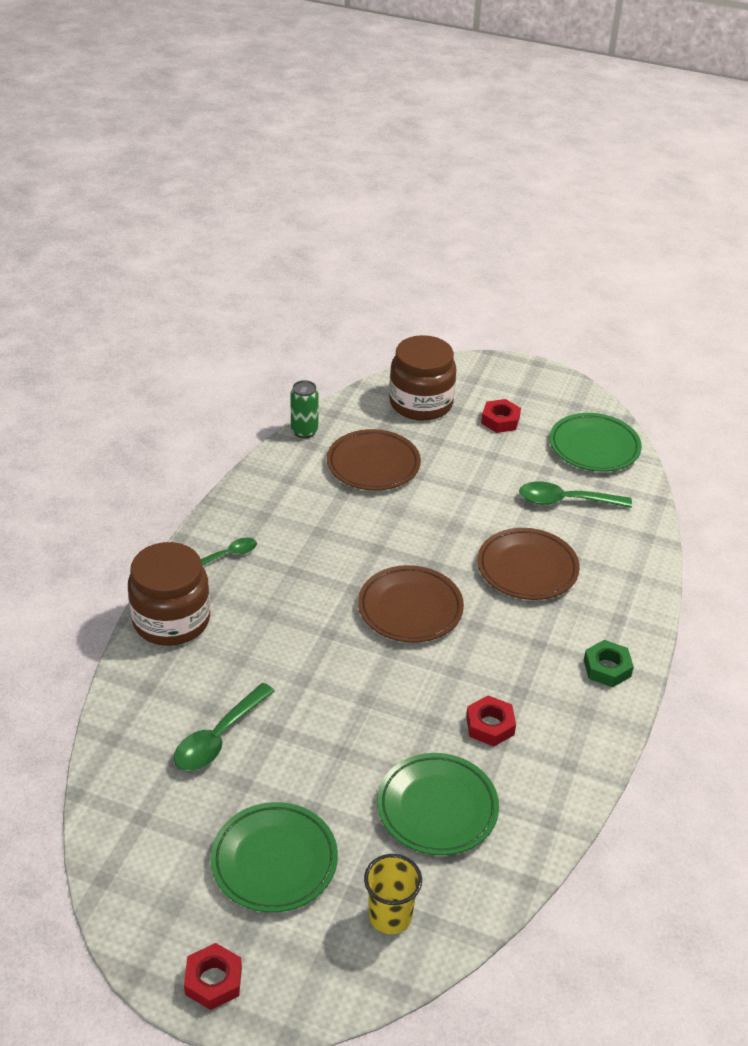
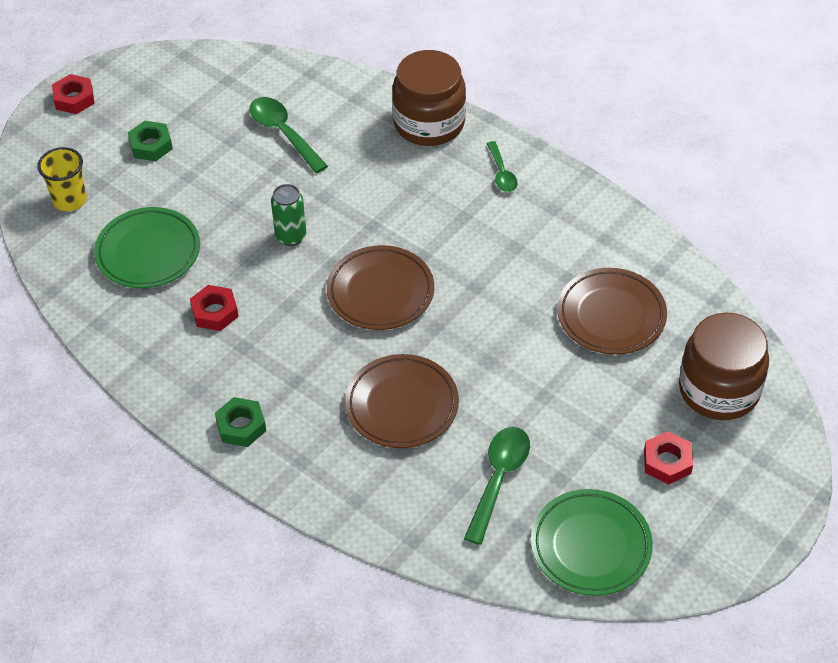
camera: 110 degrees right, 10 degrees up
(274, 861) = (151, 145): green plate -> green nut
(304, 431) = (686, 268): green can -> green can (291, 236)

